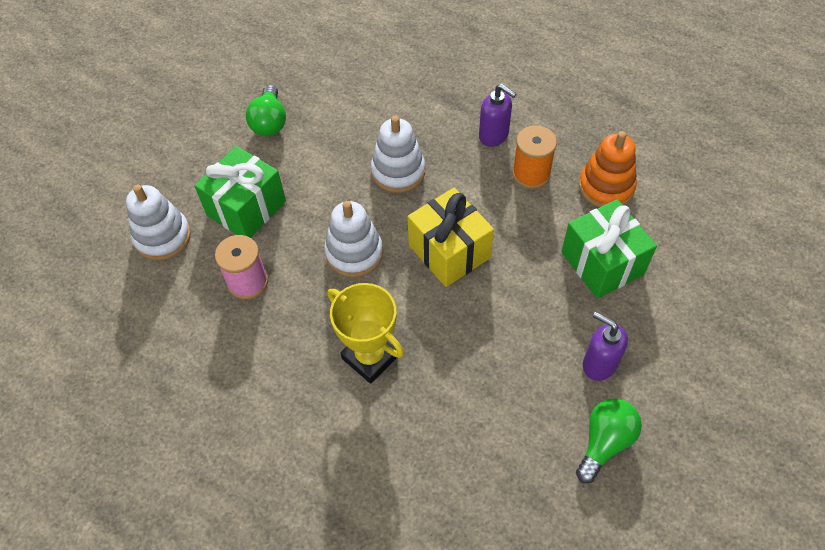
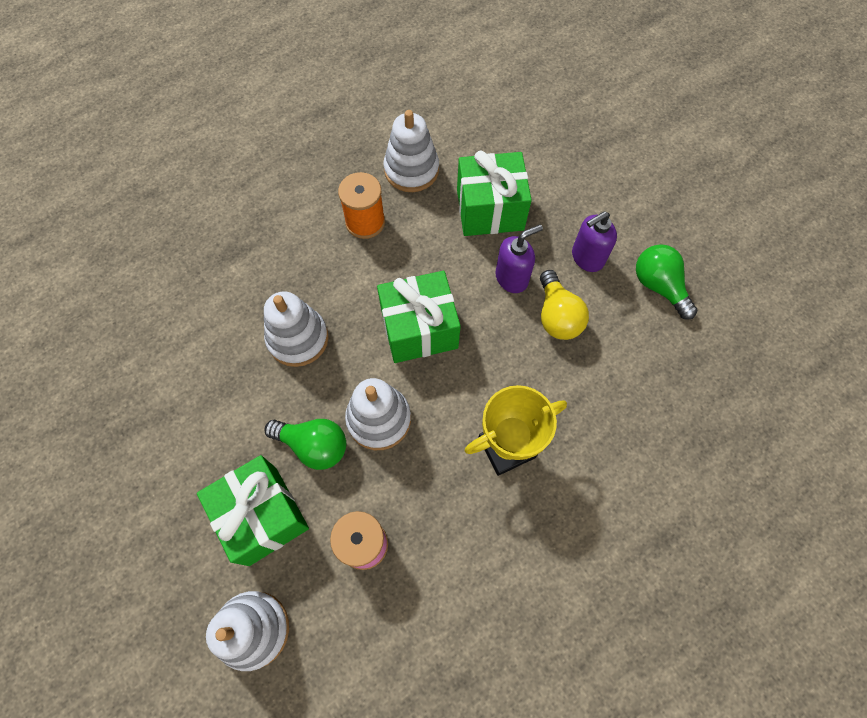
camera: 70 degrees left, 10 degrees up
(269, 122) = (151, 449): green light bulb -> green light bulb (313, 445)
(449, 251) = (419, 329): yellow gift -> green gift
(494, 136) = (302, 233): purple soap dispenser -> purple soap dispenser (512, 278)
(520, 357) = (557, 316): none -> yellow light bulb
(606, 187) = (411, 170): orange stacking toy -> white stacking toy

